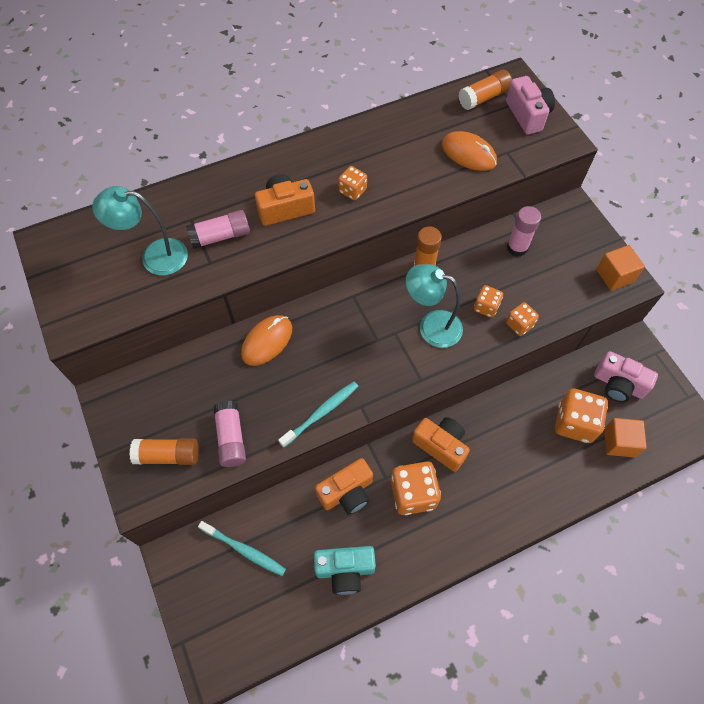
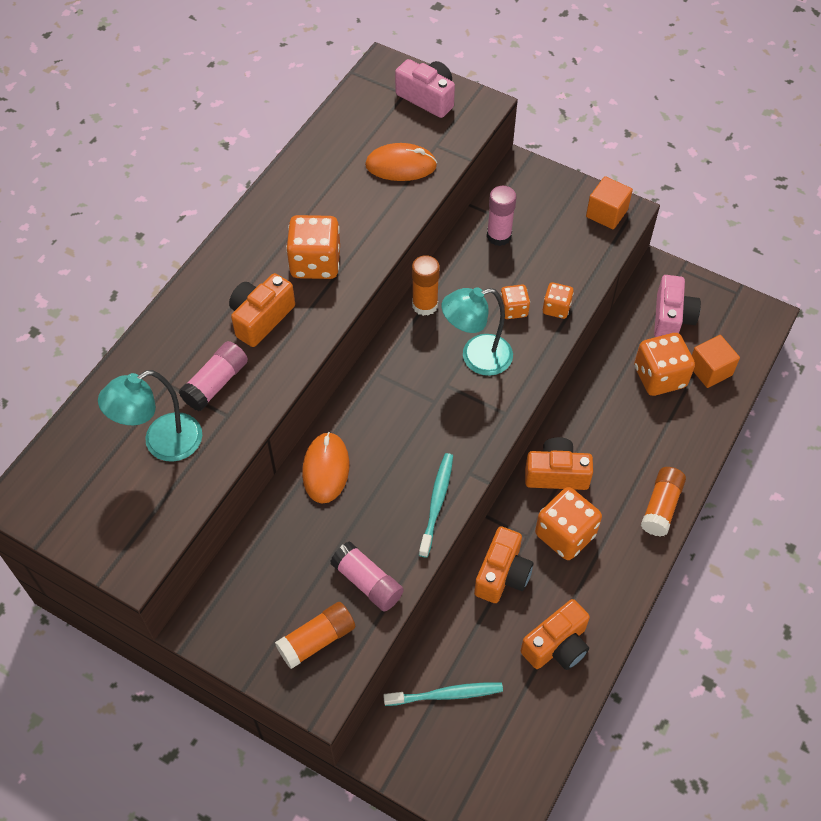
camera: 35 degrees left, 5 degrees down
(345, 570) = (557, 645): turquoise camera -> orange camera
(352, 191) = (315, 263): orange dice -> orange dice, size x1.80
(483, 98) = (371, 101): orange glue stick -> orange glue stick (661, 507)
(618, 384) = (671, 318): pink camera -> pink camera turned 75 degrees counterclockwise

